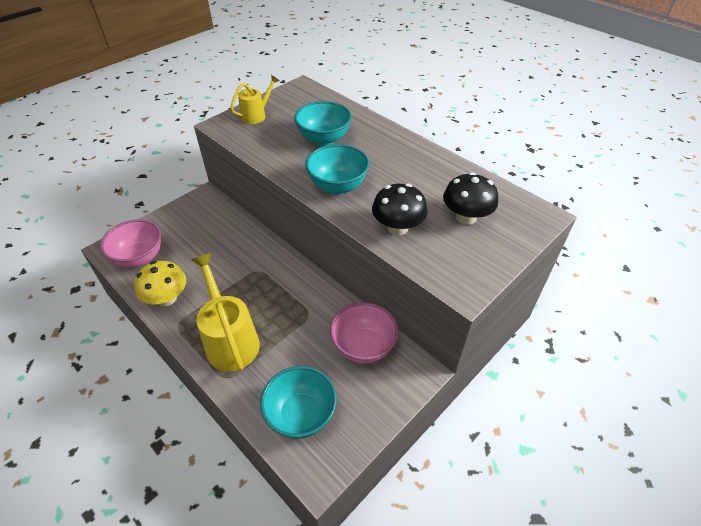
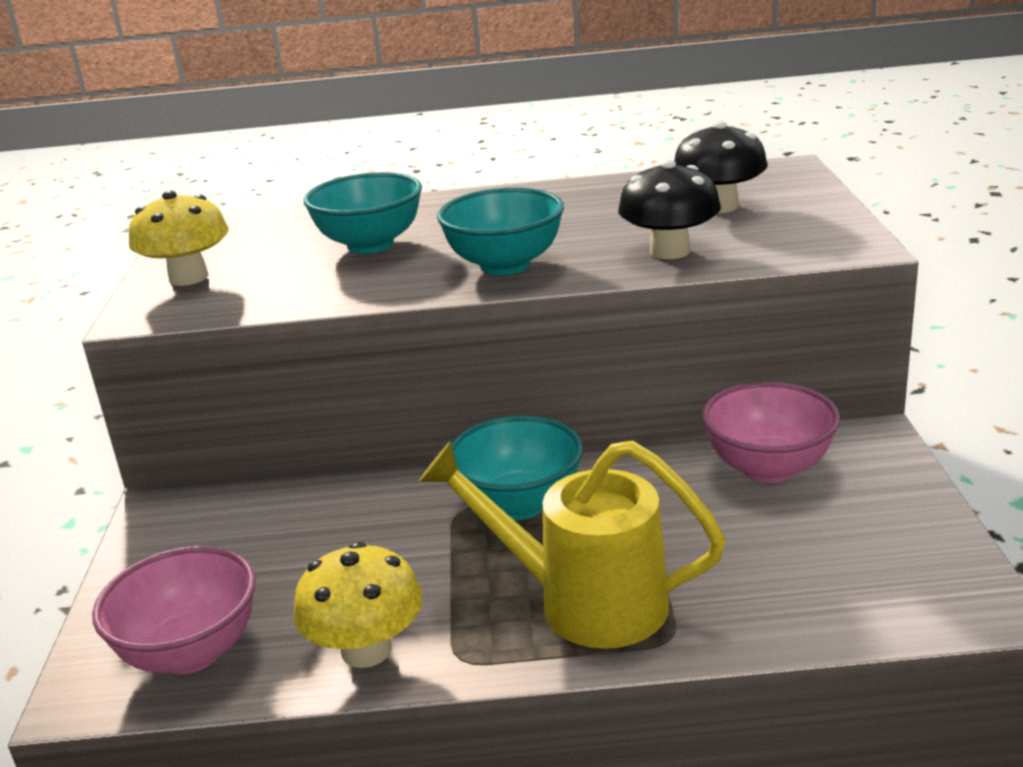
camera: 45 degrees left, 20 degrees down
(256, 115) = (188, 277): yellow watering can -> yellow mushroom
(301, 415) = (844, 581): turquoise bowl -> turquoise bowl (519, 504)

